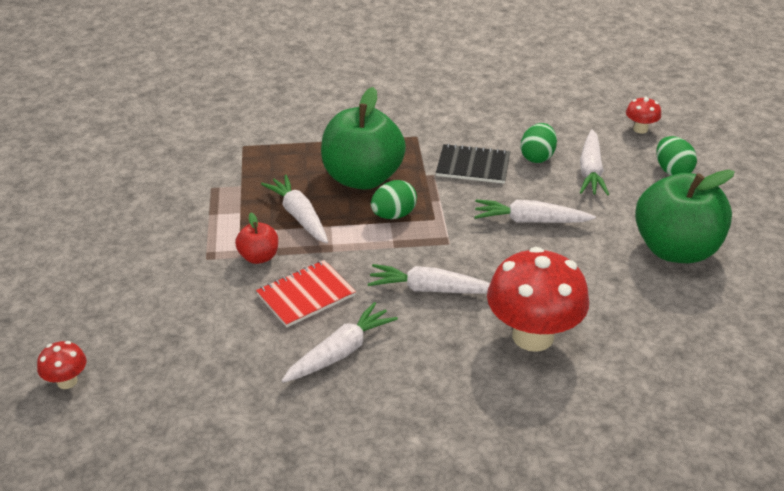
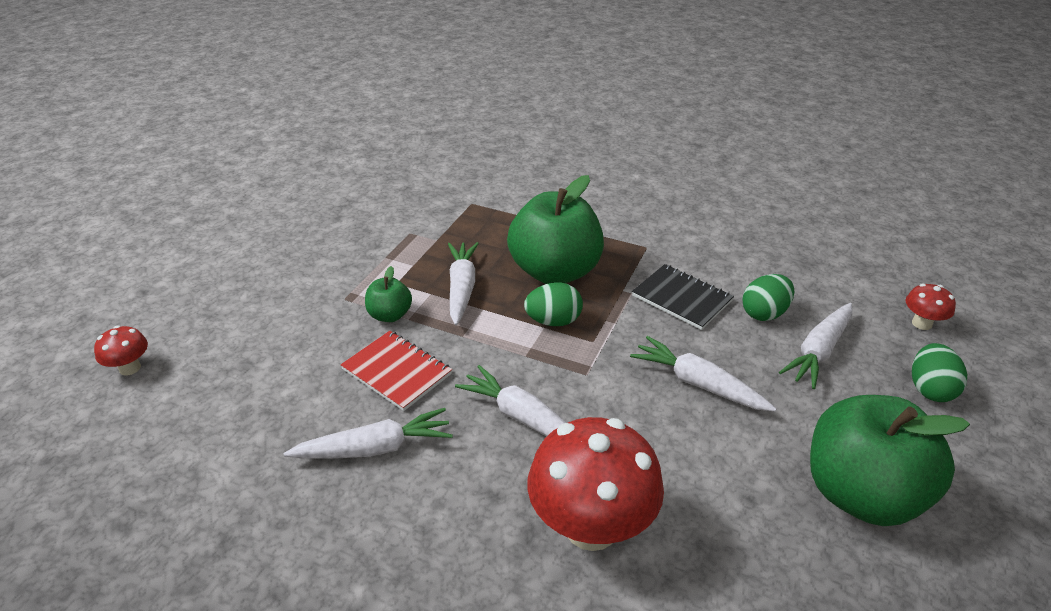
camera: 30 degrees right, 0 degrees up
(259, 257) = (390, 315): red apple -> green apple
(306, 295) = (397, 371): red notebook -> red notebook turned 45 degrees clockwise

